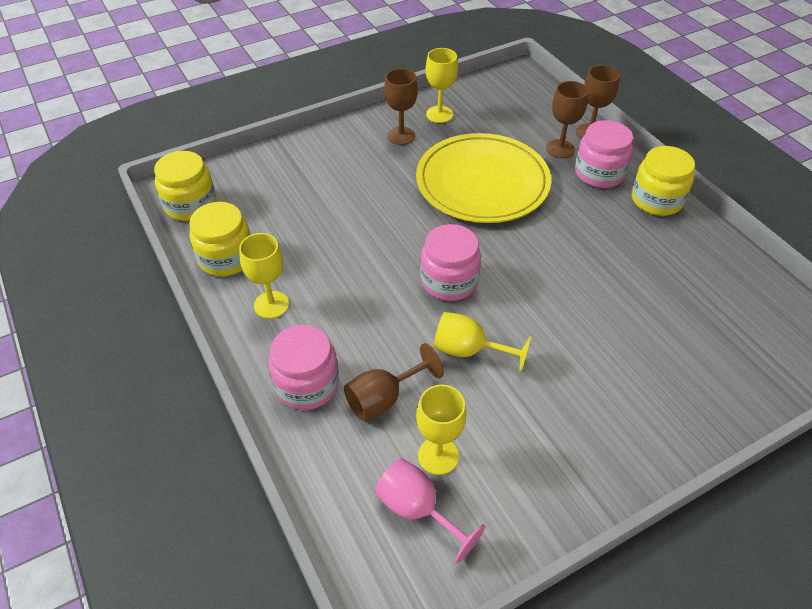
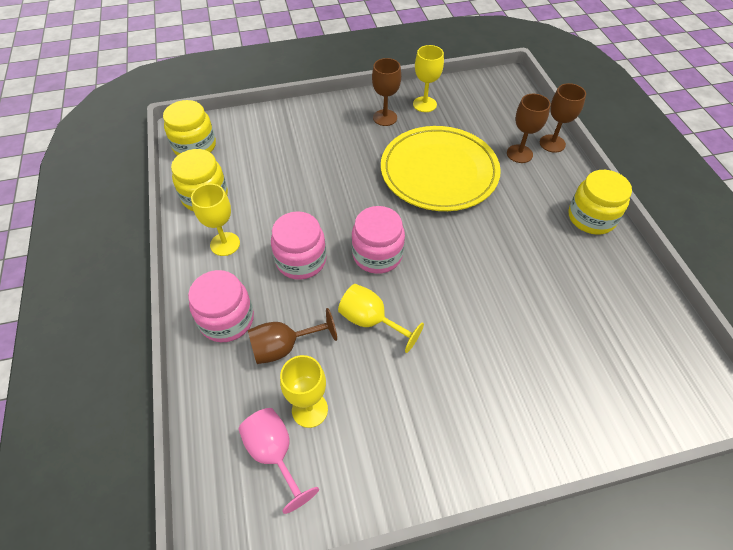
camera: 15 degrees right, 5 degrees up
(599, 173) = (547, 183): pink jar -> pink jar (301, 260)

